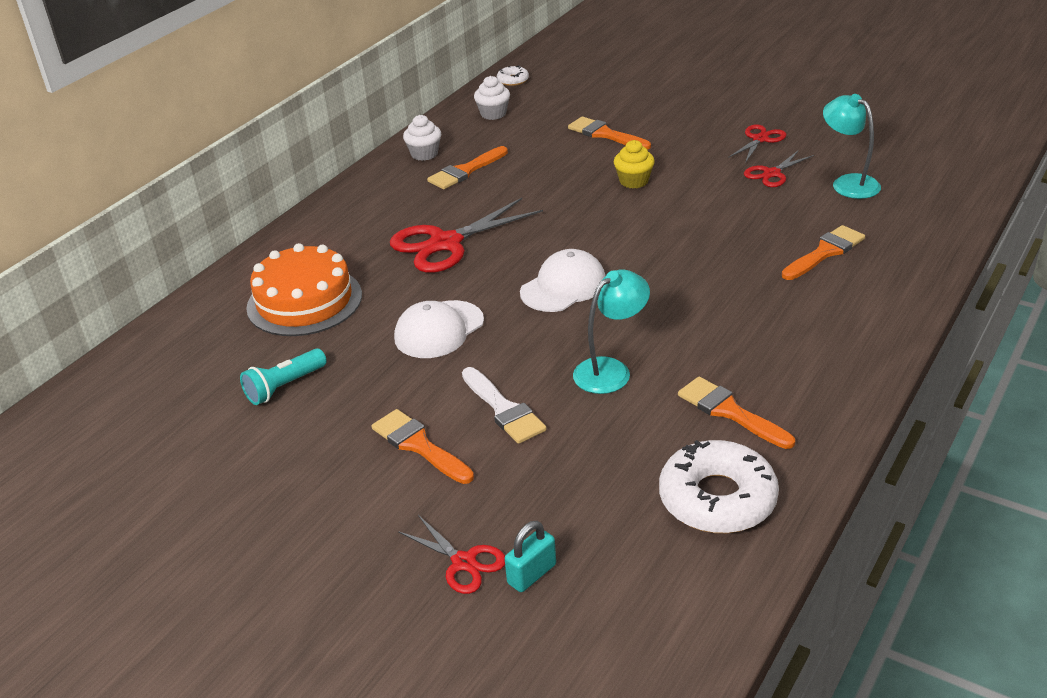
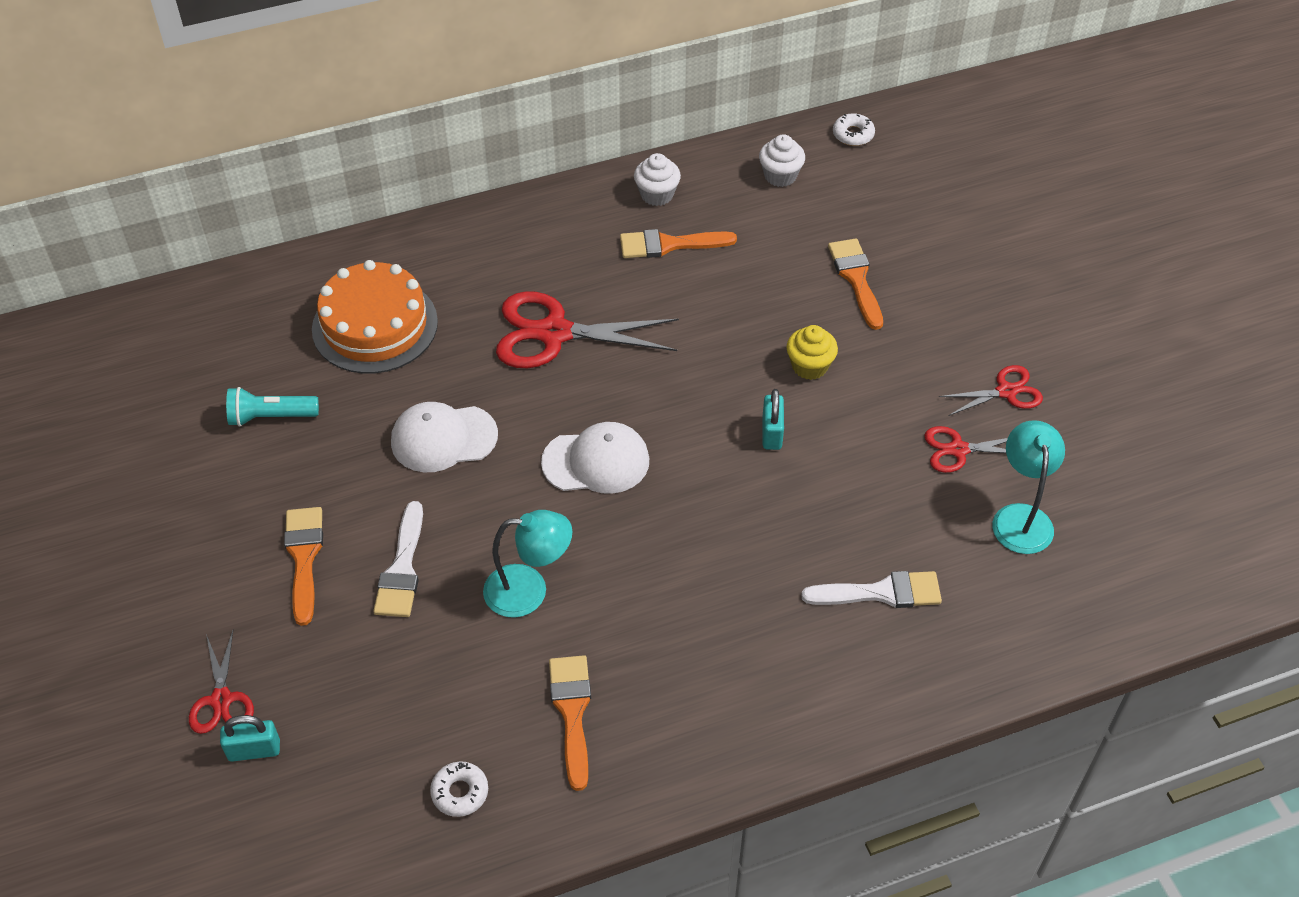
camera: 35 degrees right, 15 degrees up
(655, 219) = (772, 433): none -> turquoise padlock
(717, 499) = (460, 792): white donut -> white donut, size x0.47
(825, 252) = (881, 592): orange brush -> white brush

